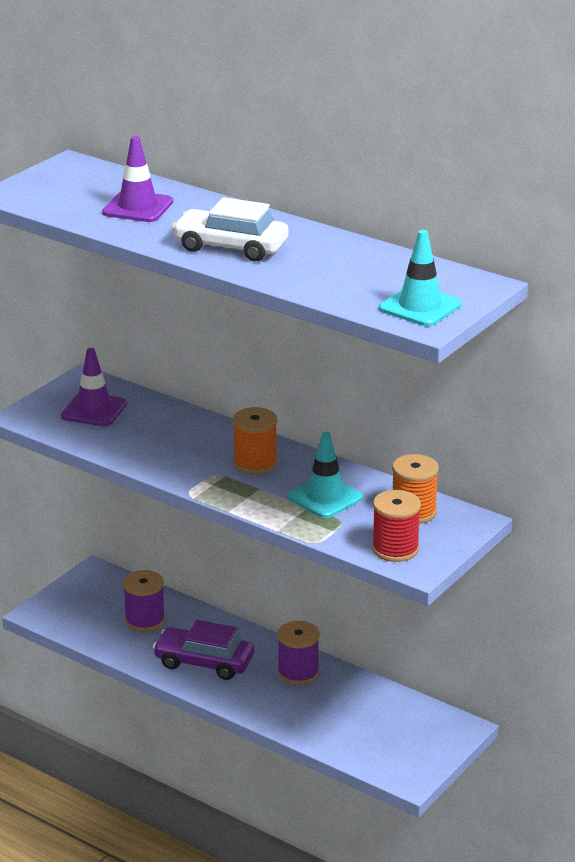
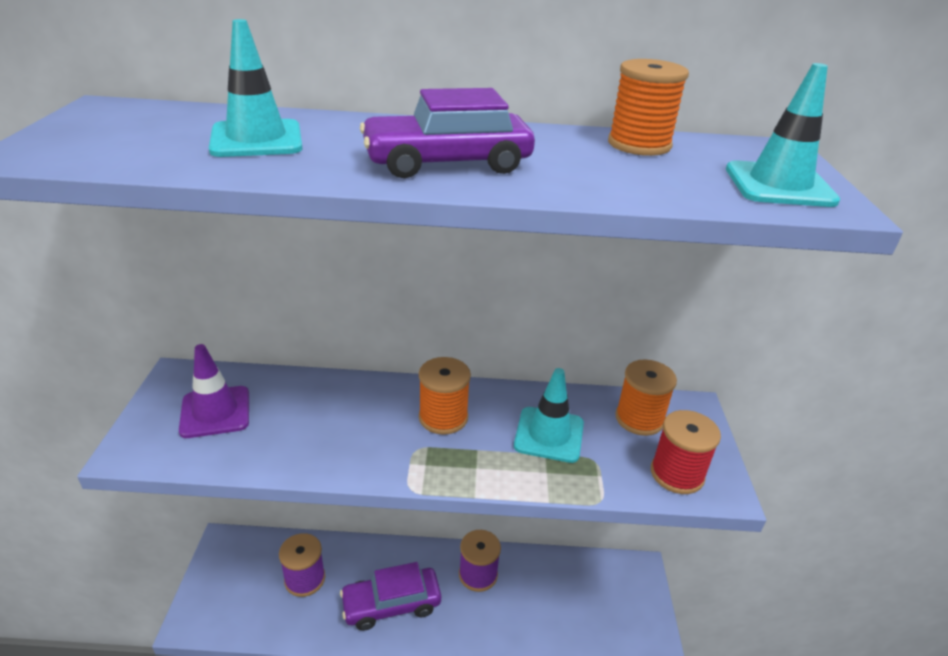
camera: 35 degrees left, 5 degrees up
(138, 207) = (256, 139): purple traffic cone -> turquoise traffic cone
(231, 247) = (447, 163): white car -> purple car
(382, 261) = (639, 144): none -> orange spool

